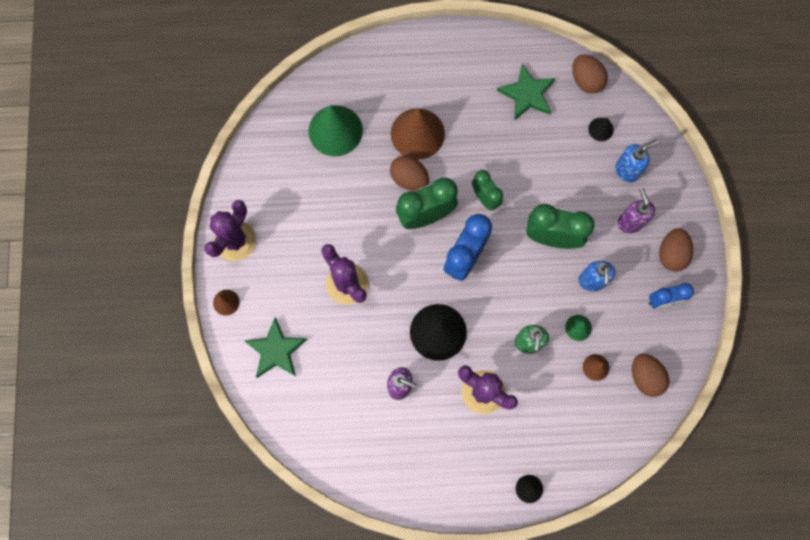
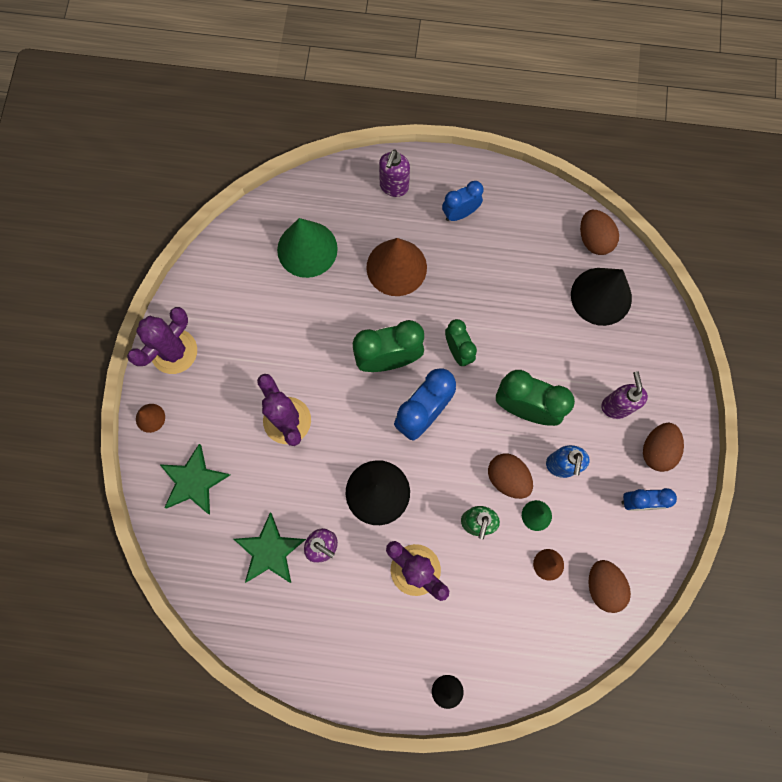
camera: 10 degrees right, 0 degrees up
(401, 62) = (394, 187): none -> purple soap dispenser
(409, 178) = (378, 315): brown egg -> brown egg (507, 478)
(464, 76) = (460, 213): none -> blue clock
(527, 94) = (525, 244): green star -> green star (270, 550)
(601, 129) = (601, 296): black cone -> black cone, size x2.14
(627, 170) = (622, 347): blue soap dispenser -> none

